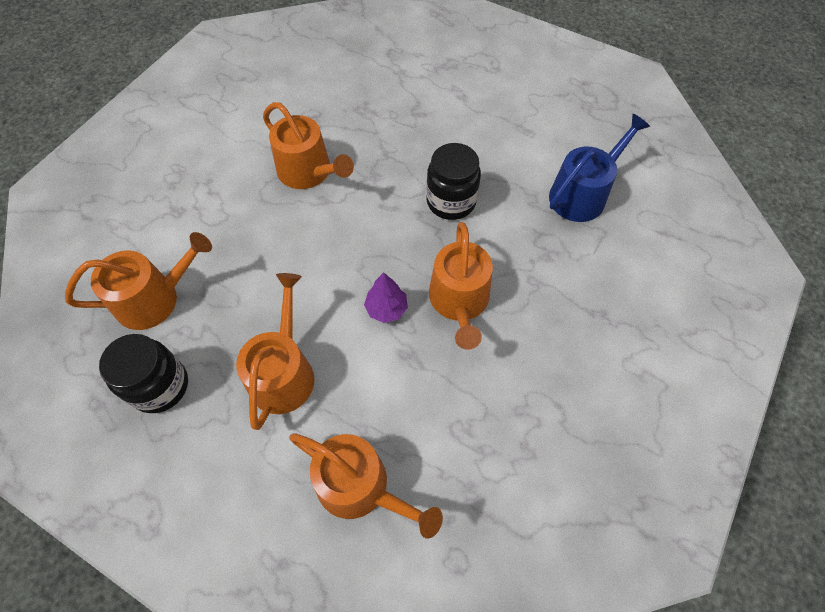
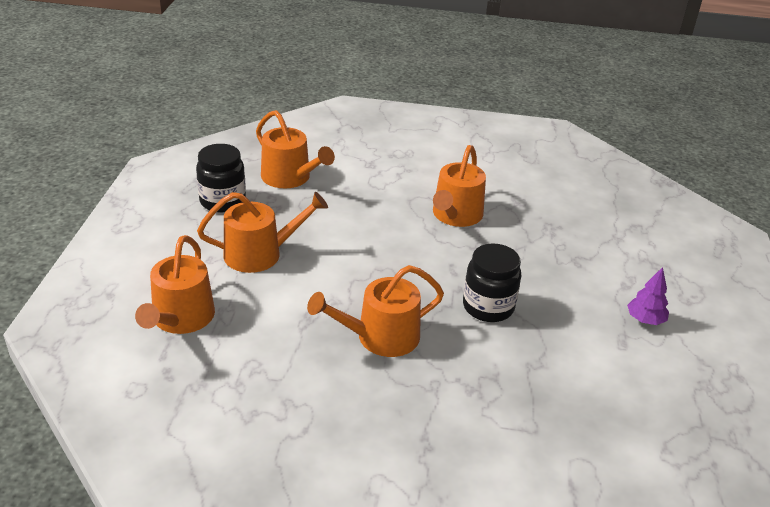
camera: 65 degrees right, 25 degrees down
(386, 309) = (347, 294): purple tree -> purple tree (645, 320)
(582, 194) = (572, 403): blue watering can -> none

